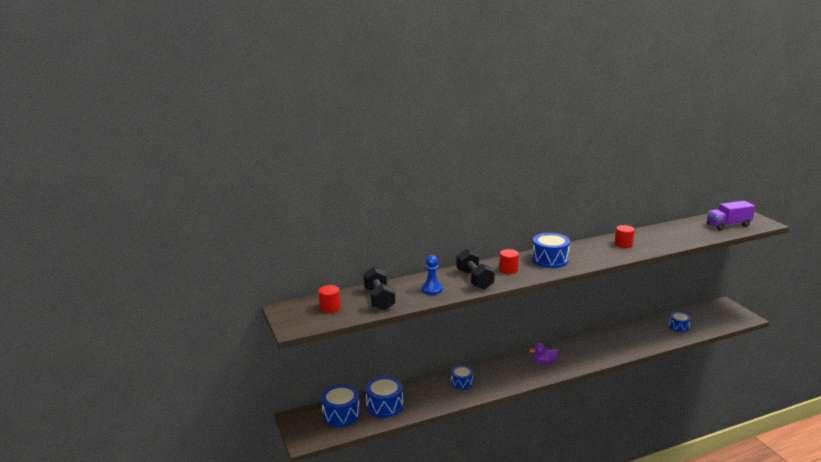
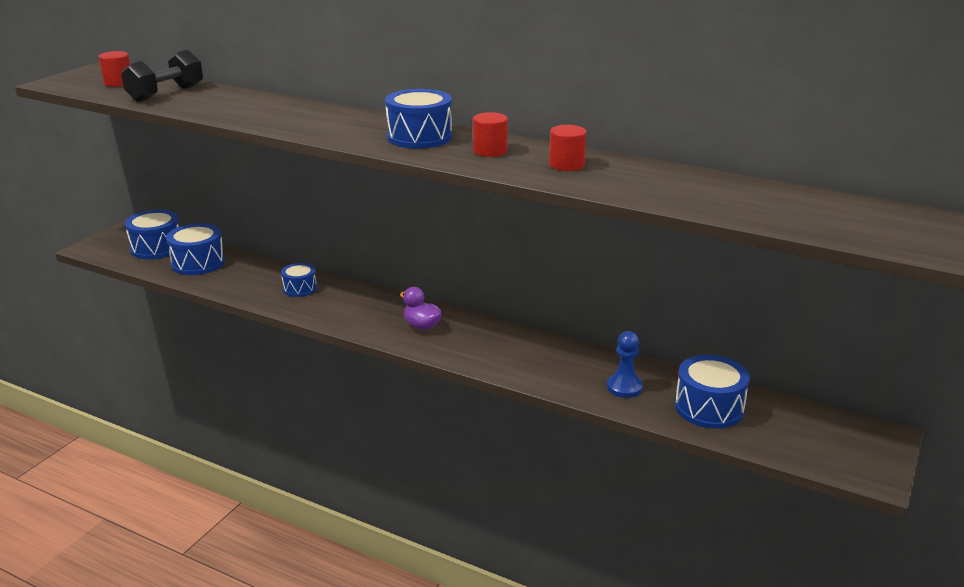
camera: 50 degrees right, 5 degrees up
(432, 289) = (225, 106): blue pawn -> blue pawn (624, 387)
(475, 279) = (285, 117): black dumbbell -> none
(508, 270) = (344, 125): red cylinder -> red cylinder (490, 151)
(679, 326) = (709, 408): blue drum -> blue drum, size x1.64
(728, 225) = (837, 220): purple truck -> none

